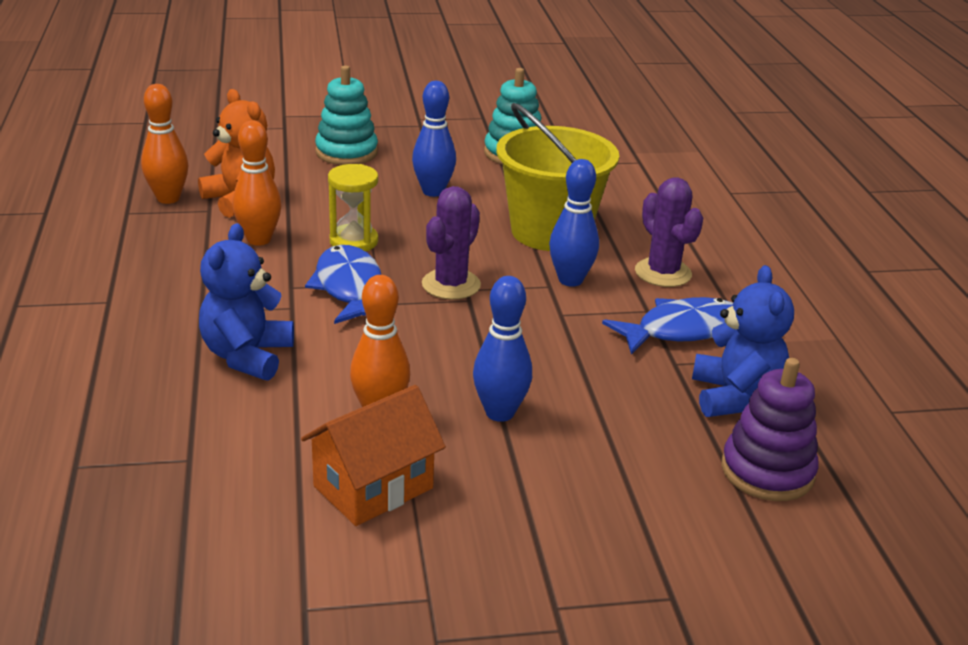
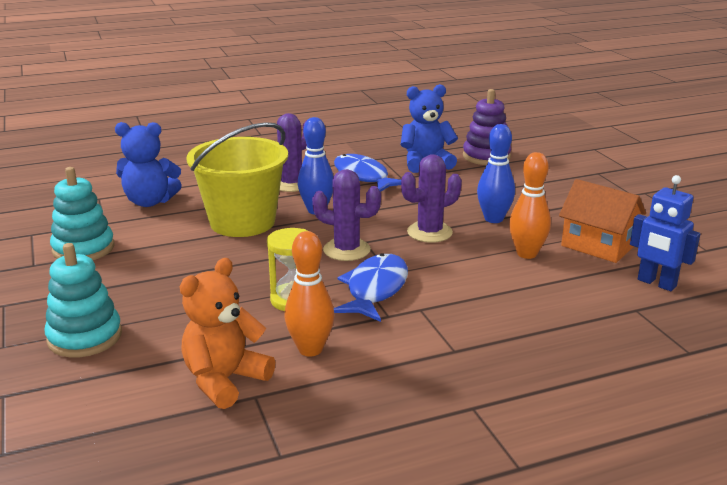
camera: 100 degrees left, 5 degrees down
(168, 198) = (234, 433): orange bowling pin -> none
(237, 504) = (656, 283): none -> blue robot
(247, 356) = (503, 314): blue teddy bear -> blue teddy bear (150, 202)
(349, 288) = (375, 289): blue fish -> blue fish turned 135 degrees clockwise
(433, 191) = (178, 277): blue bowling pin -> none
(476, 349) = (429, 232): none -> purple cactus

